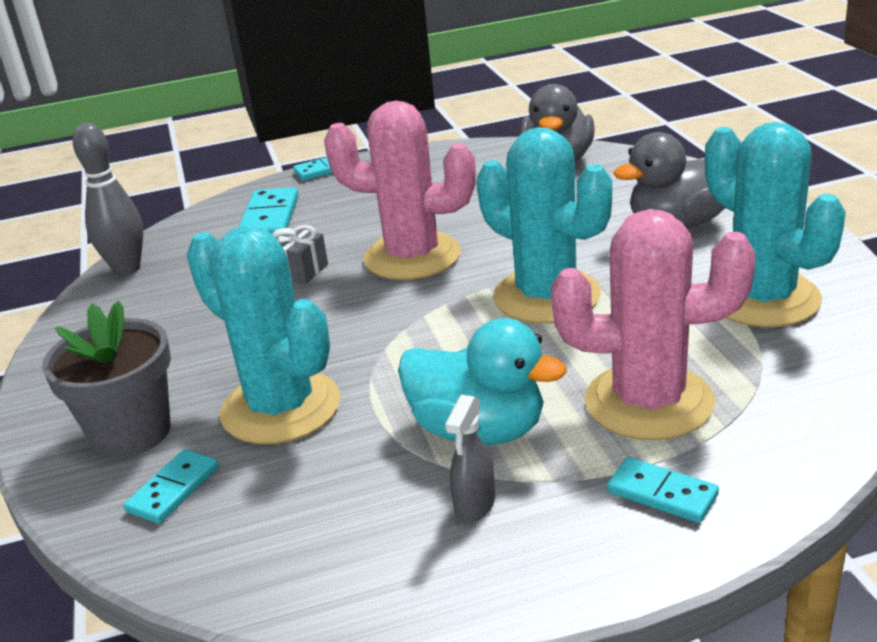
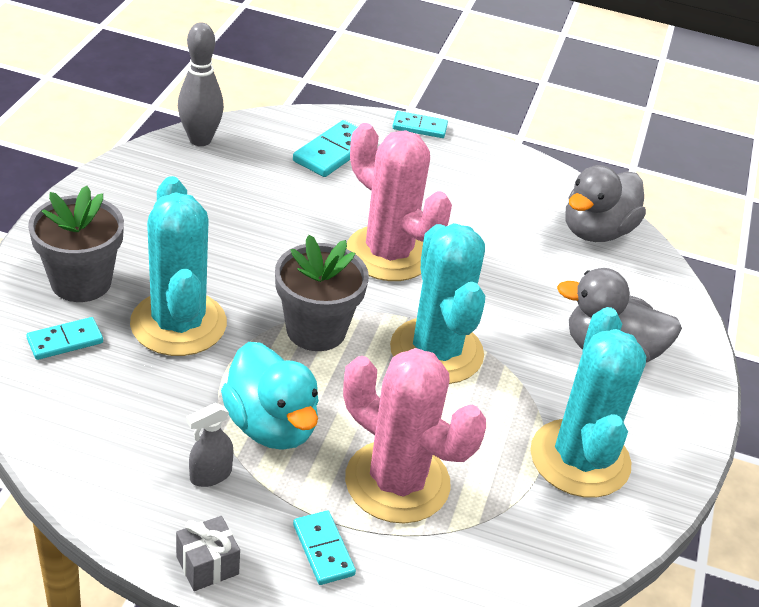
camera: 25 degrees right, 10 degrees up
(301, 271) = (304, 217): grey gift -> grey gift (207, 565)
(421, 339) = (316, 330): none -> grey flower pot

